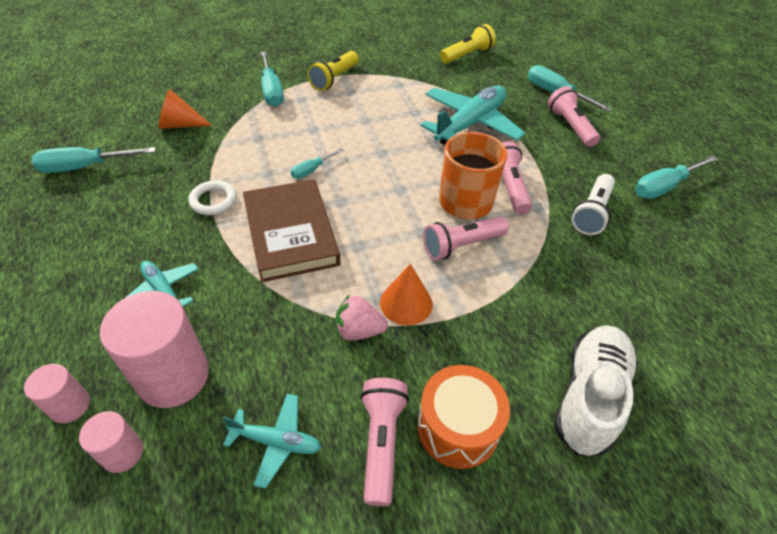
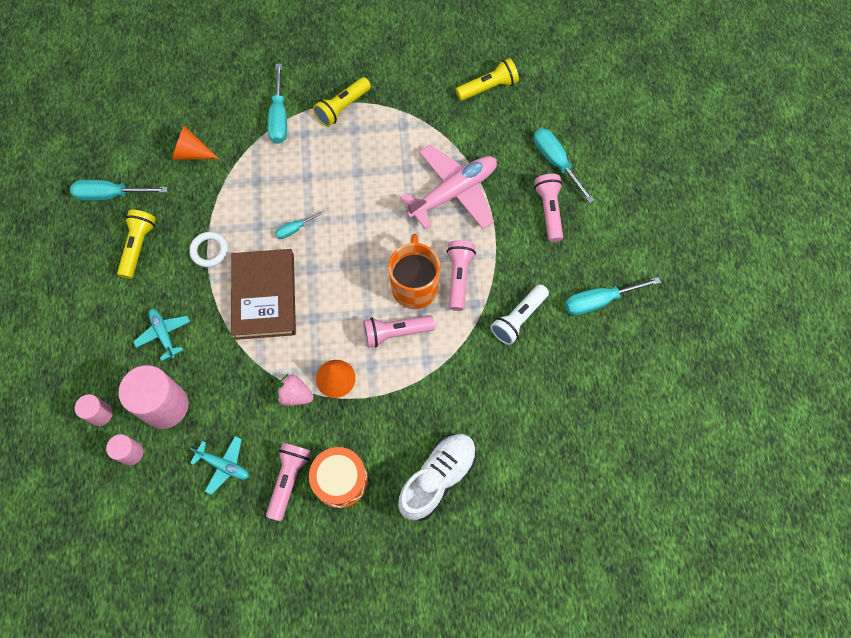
camera: 15 degrees right, 20 degrees up
(122, 208) = (138, 246): none -> yellow flashlight
(470, 124) = (453, 192): turquoise plane -> pink plane

